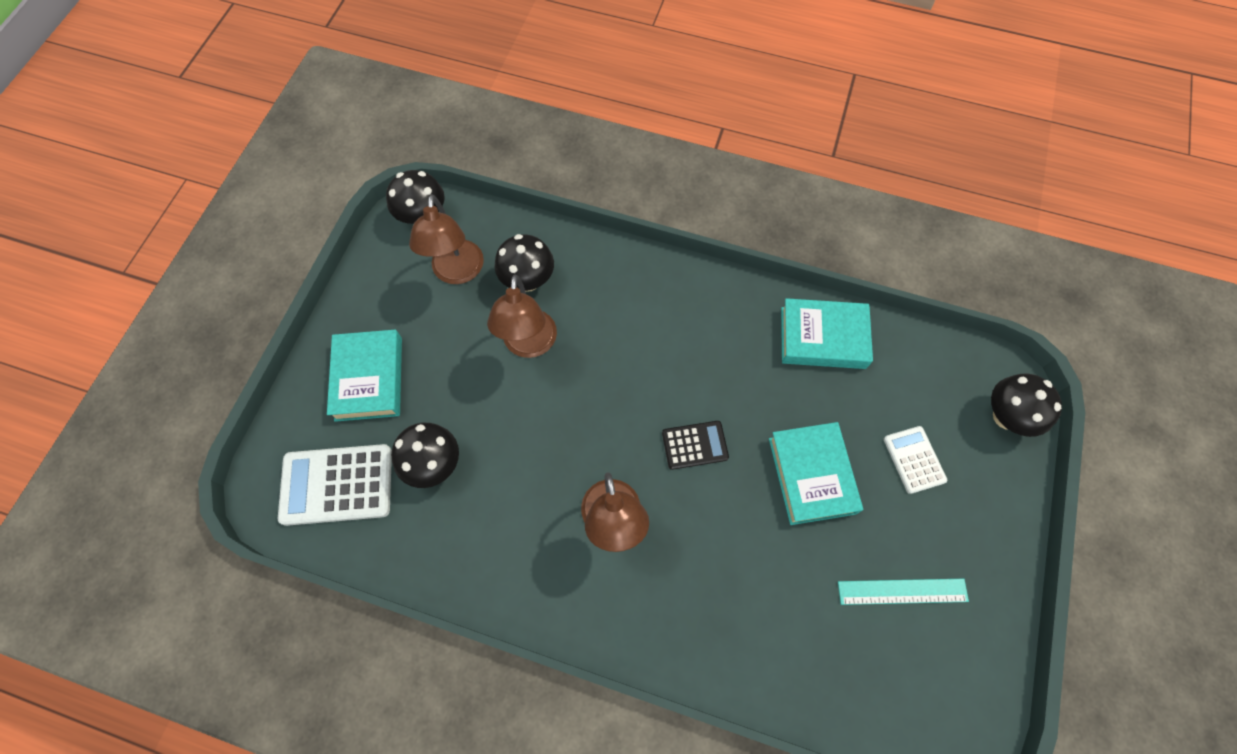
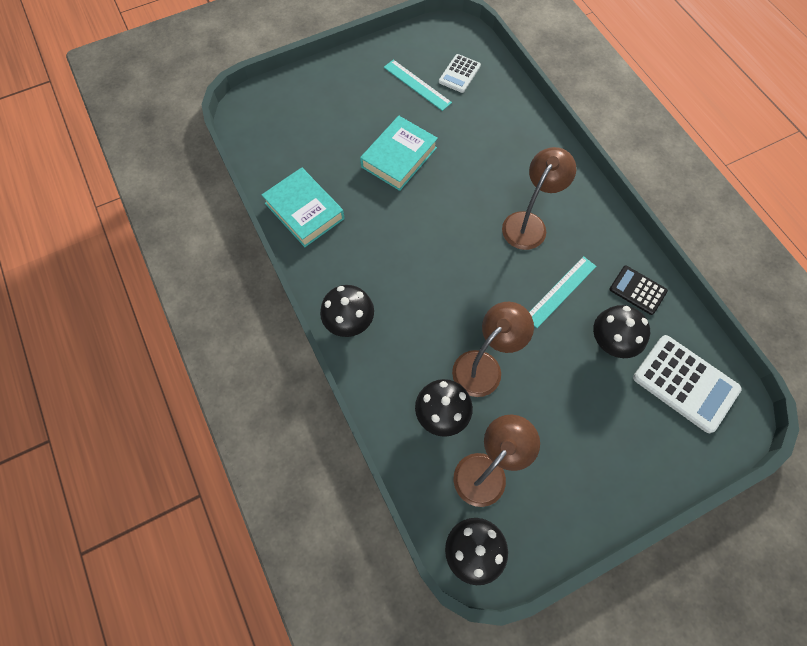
camera: 135 degrees left, 0 degrees up
(369, 378) = (615, 441): turquoise book -> none
(520, 474) = (560, 291): none -> turquoise ruler
(694, 445) = (443, 221): black calculator -> black calculator (637, 290)
(914, 459) = (339, 121): white calculator -> white calculator (459, 74)
(1006, 416) = (269, 100): black mushroom -> black mushroom (349, 322)

